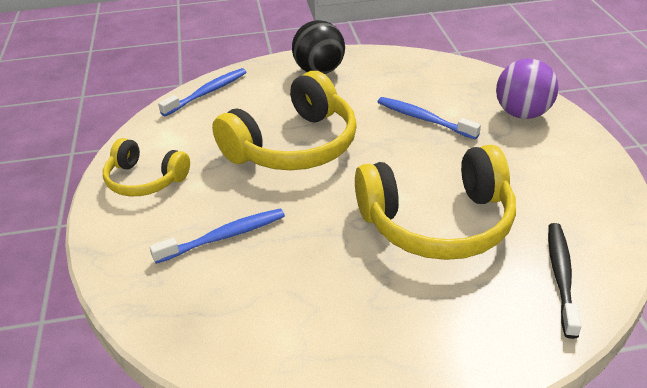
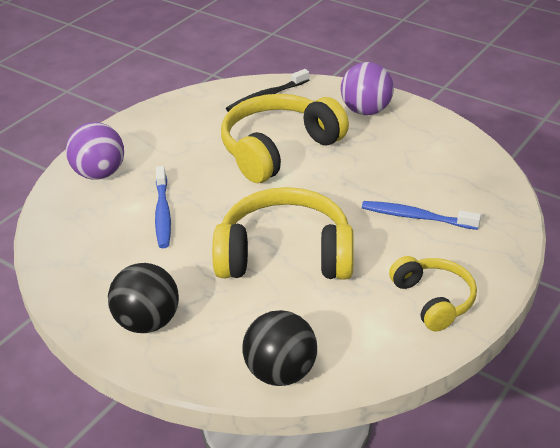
camera: 135 degrees left, 0 degrees up
(207, 93) = (280, 372): blue toothbrush -> black ball
(432, 339) = (366, 111): none -> purple ball
(437, 222) = (278, 149): yellow headphones -> yellow headphones turned 75 degrees counterclockwise

